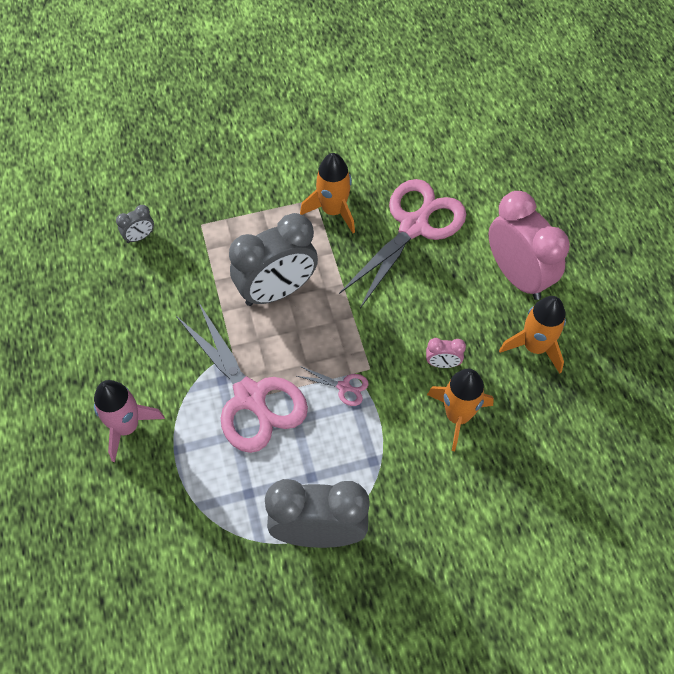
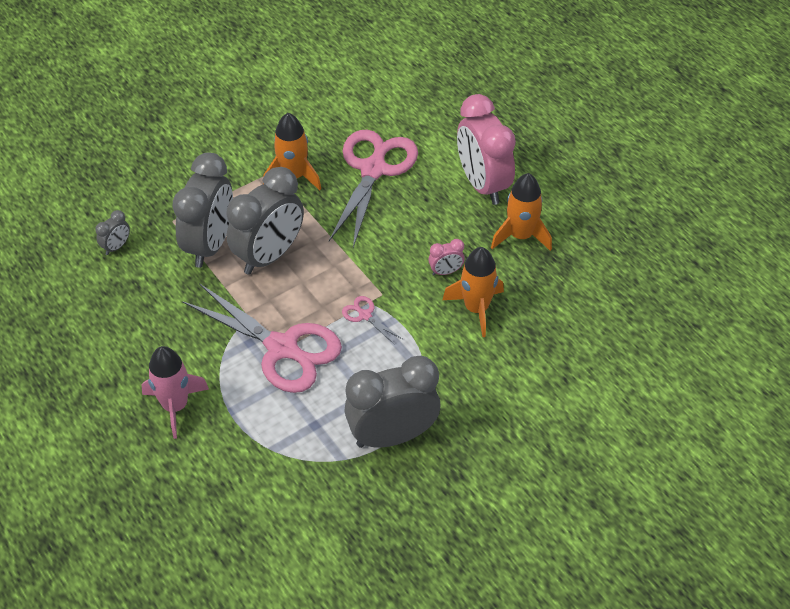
camera: 20 degrees left, 10 degrees down
(226, 261) = (210, 245): none -> grey clock
(343, 387) = (365, 315): pink scissors -> pink scissors turned 135 degrees counterclockwise
(517, 276) = (482, 184): pink clock -> pink clock turned 150 degrees counterclockwise

